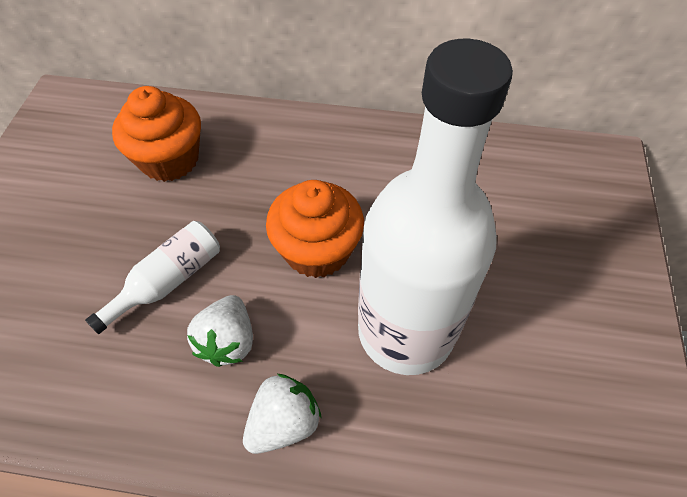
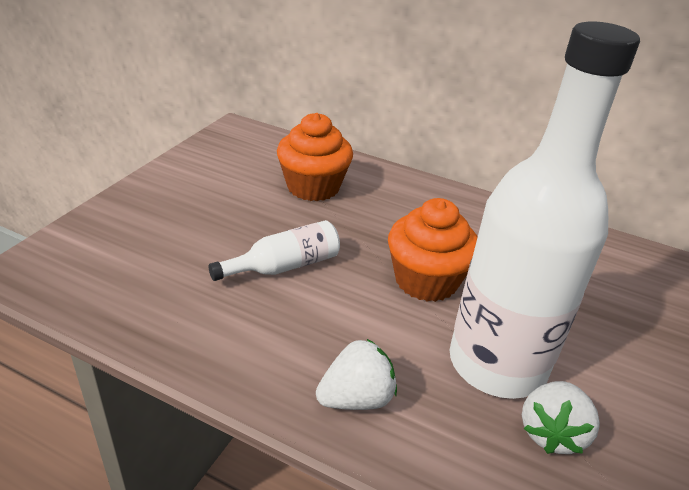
camera: 15 degrees right, 20 degrees down
(228, 341) = (323, 323): white strawberry -> white strawberry (551, 433)

